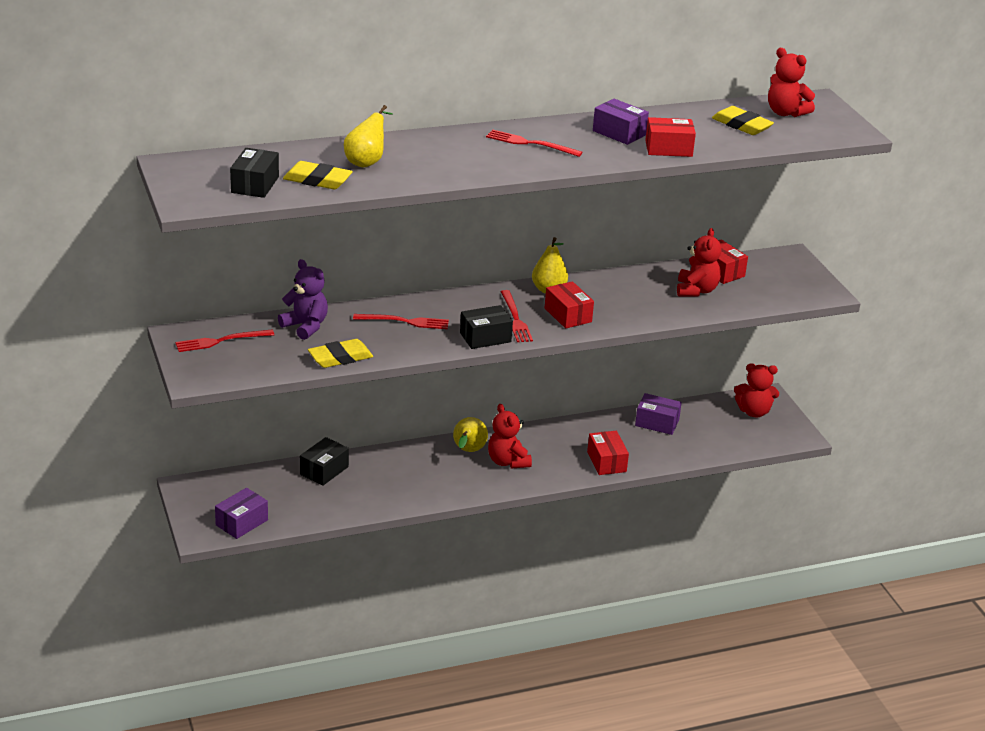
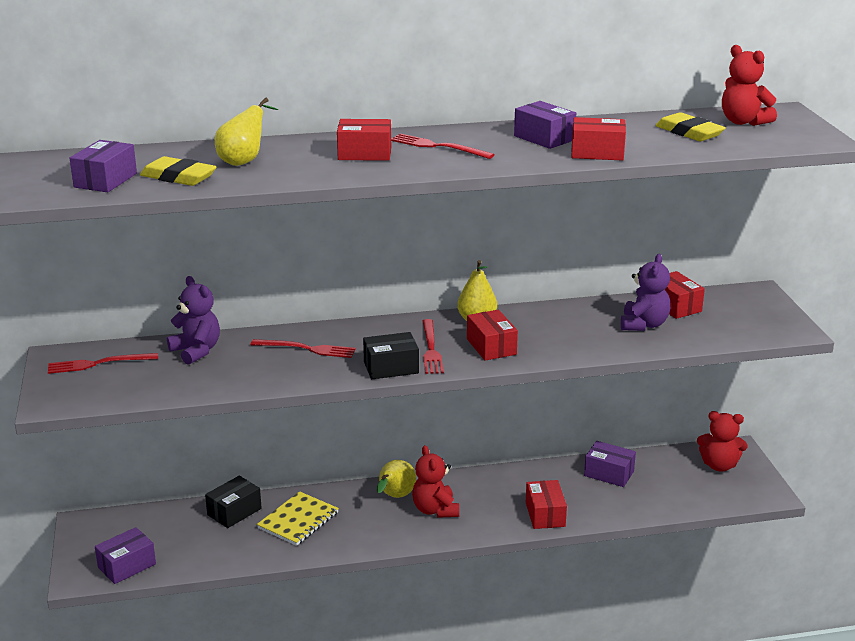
camera: 10 degrees right, 5 degrees down
(255, 185) = (105, 180): black box -> purple box
(340, 357) = (221, 384): yellow eraser -> none
(385, 476) = (298, 520): none -> yellow notebook
(469, 152) = (364, 153): none -> red box
(696, 290) = (643, 324): red teddy bear -> purple teddy bear

